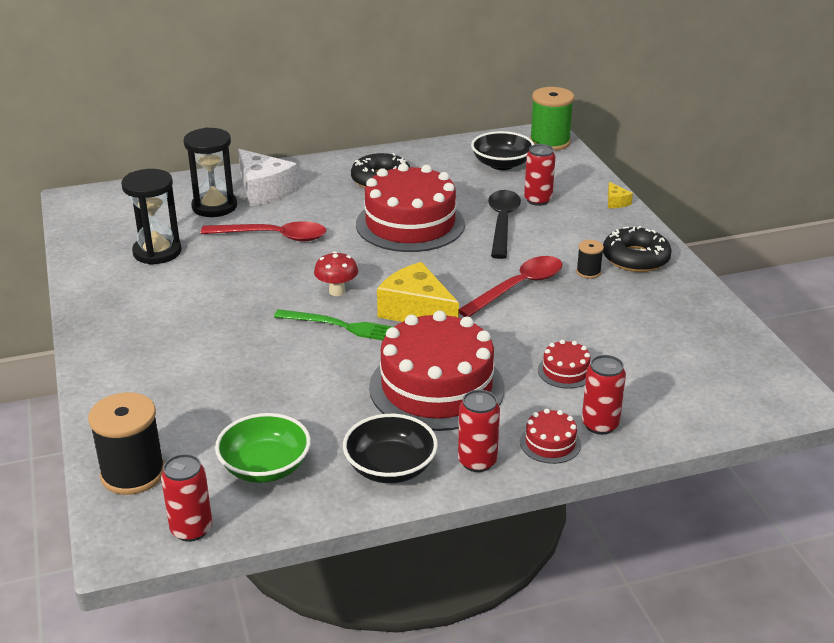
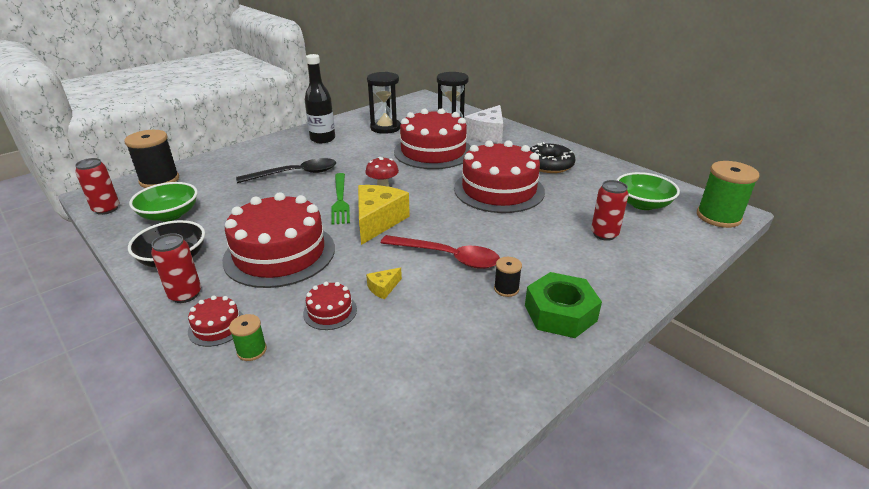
camera: 65 degrees right, 0 degrees up
(138, 308) = (322, 139): none -> black bottle
(273, 236) = (433, 151): red spoon -> red cake
(501, 164) = (642, 204): black bowl -> green bowl
(502, 223) = (544, 226): black spoon -> black spoon (295, 174)
(600, 425) = (252, 350): red can -> green spool
(616, 202) = (657, 278): yellow cheese -> yellow cheese (383, 288)
(635, 258) = (560, 313): black donut -> green nut

